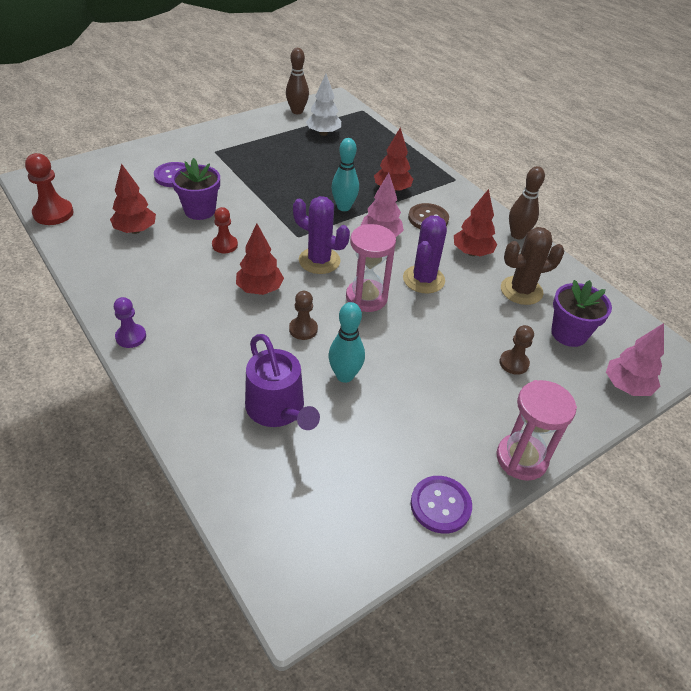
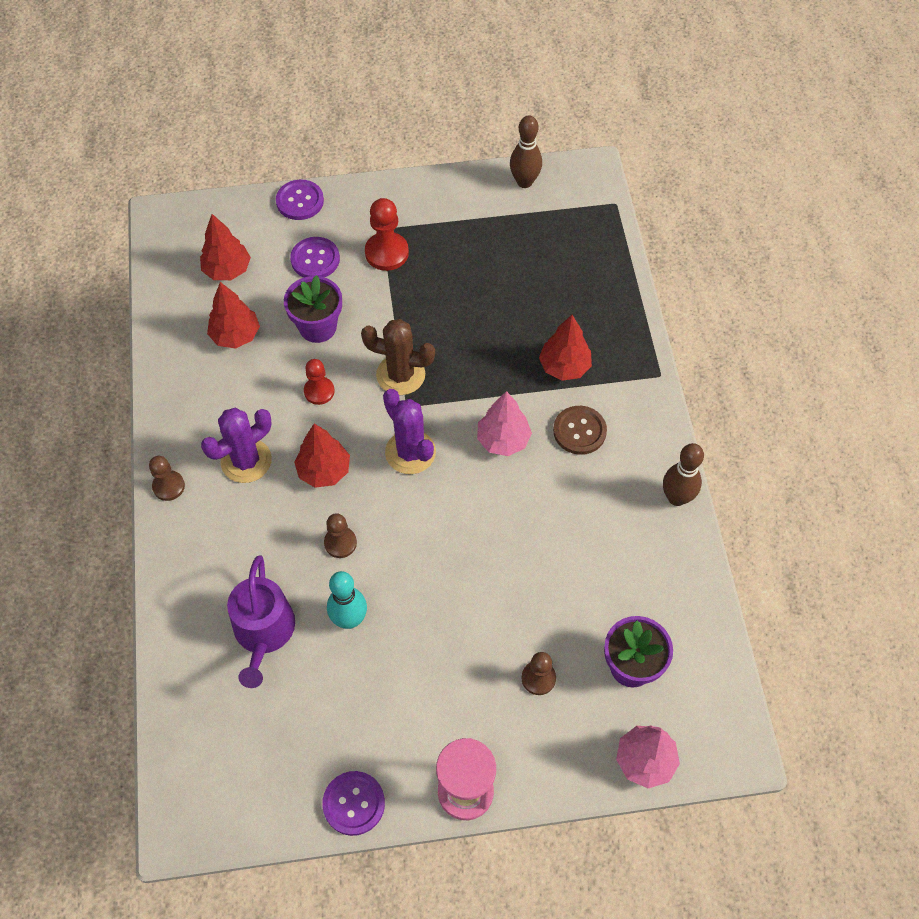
camera: 30 degrees right, 15 degrees up
(53, 213) = (162, 280): red pawn -> red pawn (386, 253)
(131, 337) = (168, 486): purple pawn -> brown pawn
(142, 149) = (300, 201): none -> purple button
(323, 133) = (536, 235): white tree -> none
(344, 207) = (486, 377): turquoise bowling pin -> none
(366, 298) = (432, 526): pink hourglass -> none
(423, 279) = (513, 524): purple cactus -> purple cactus (246, 461)
(472, 253) = (598, 505): red tree -> red tree (227, 270)
(521, 290) = (619, 584): brown cactus -> brown cactus (400, 375)

